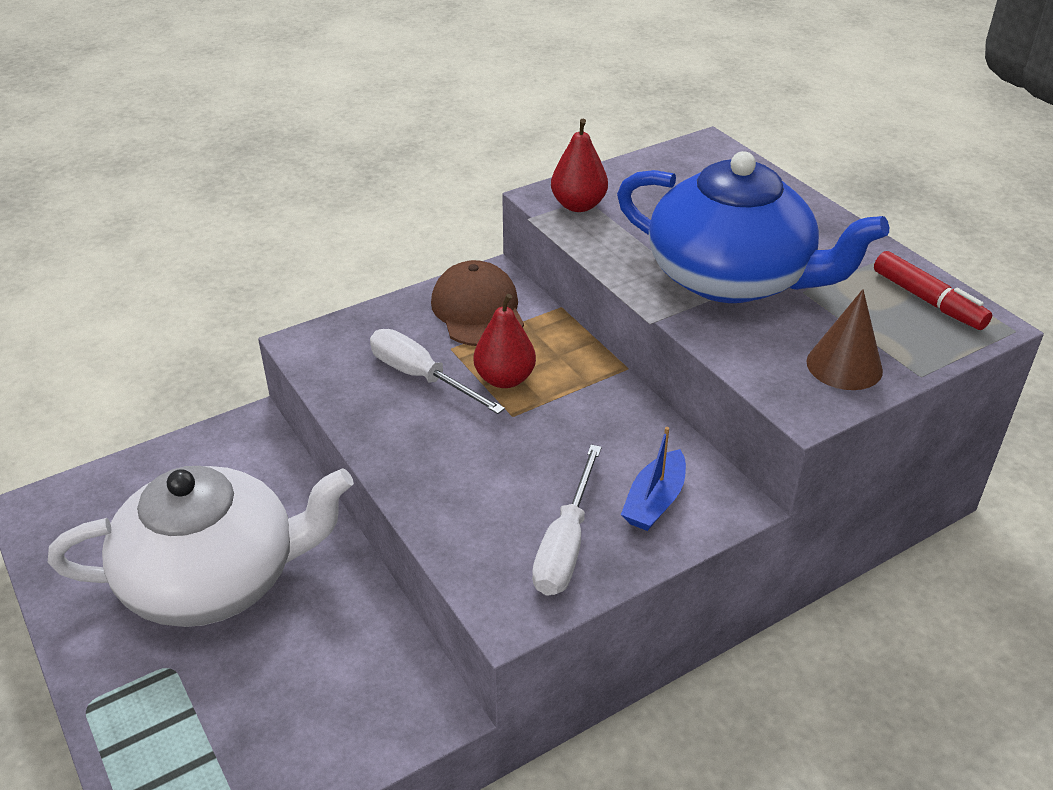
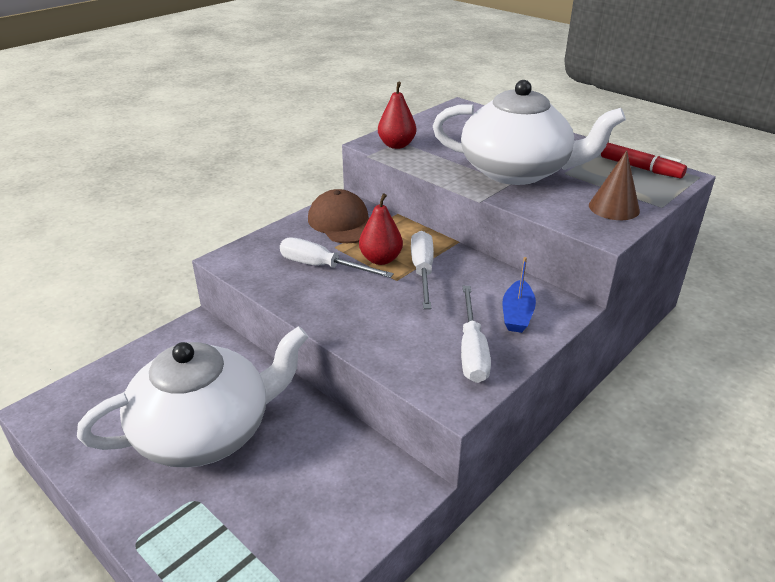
camera: 15 degrees left, 5 degrees down
(554, 408) = (422, 271): none -> white screwdriver
(732, 278) = (517, 171): blue teapot -> white teapot

